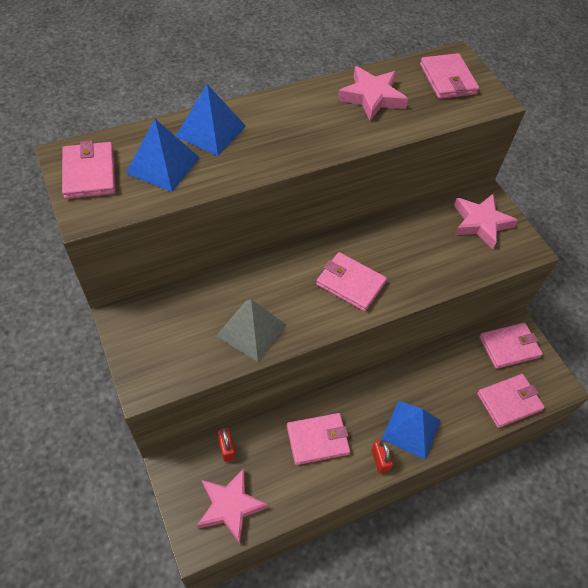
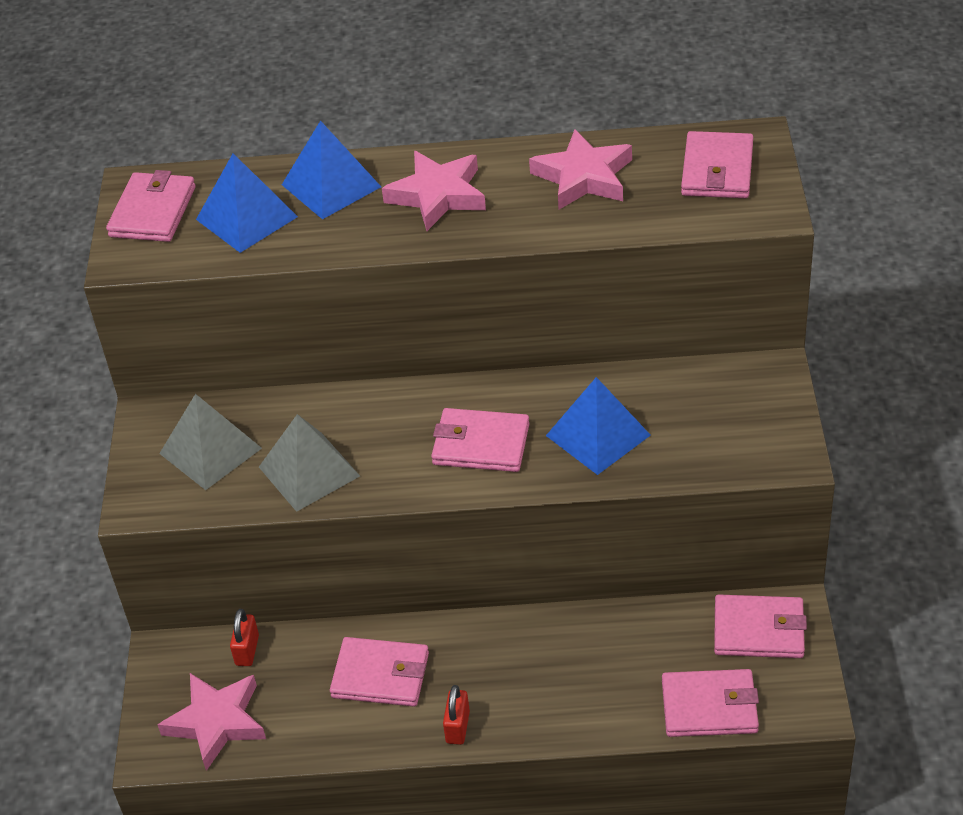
camera: 30 degrees right, 10 degrees down
(177, 332) = (210, 450): none -> grey pyramid
(350, 283) = (481, 444): pink wallet -> pink wallet turned 45 degrees counterclockwise
(411, 429) = (528, 700): blue pyramid -> blue pyramid (598, 435)
(481, 223) = (736, 405): pink star -> pink star (438, 195)

